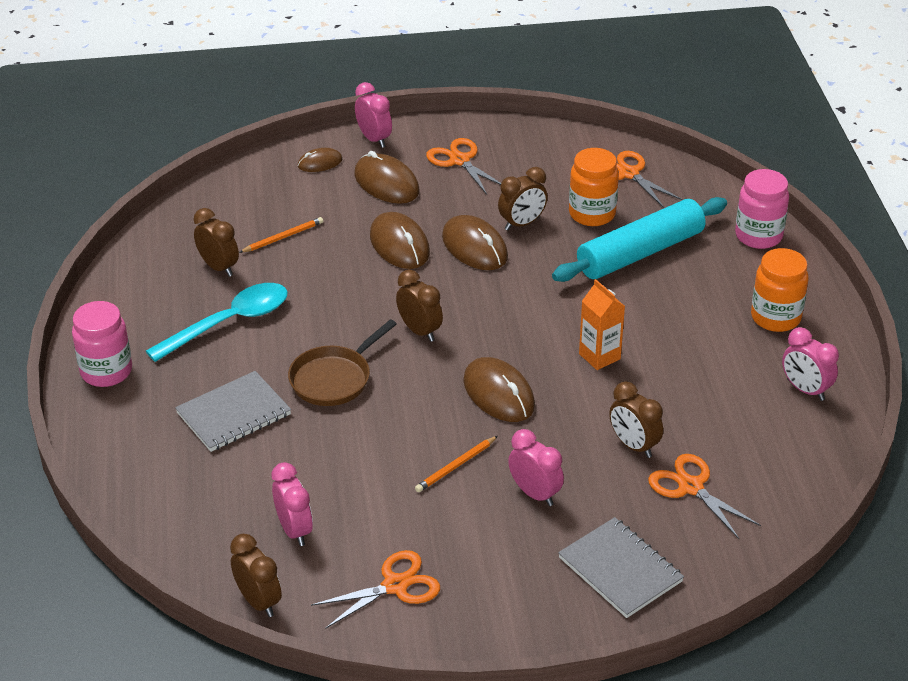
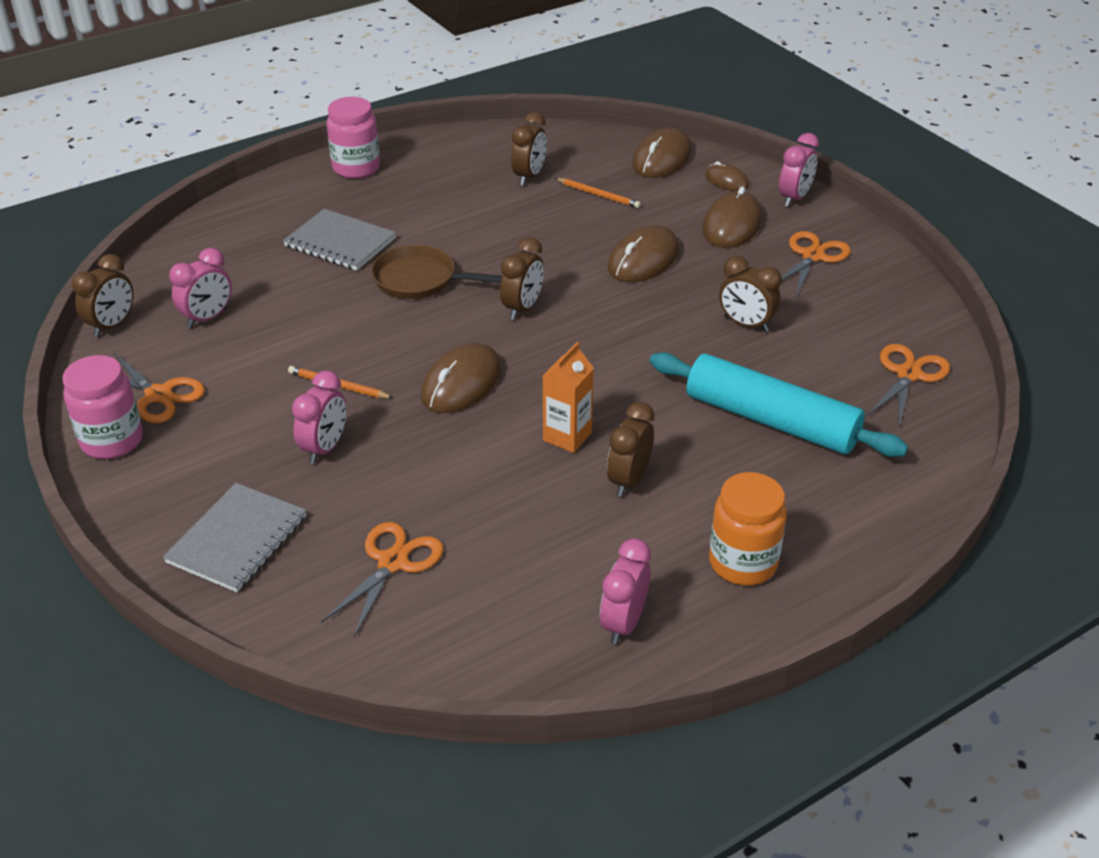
camera: 65 degrees right, 0 degrees up
(229, 323) = (458, 204): turquoise spoon -> none
(475, 247) = (680, 305): brown mouse -> brown mouse (662, 158)
(592, 214) = (808, 367): orange jar -> none
(633, 445) = (436, 500): brown clock -> brown clock (629, 480)
(758, 236) = (891, 509): pink jar -> pink jar (112, 441)

